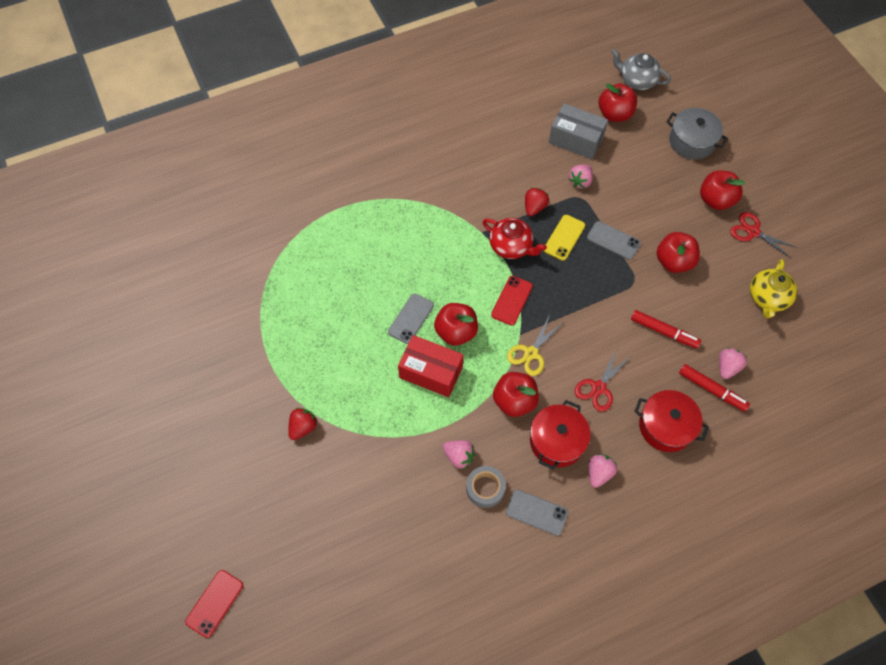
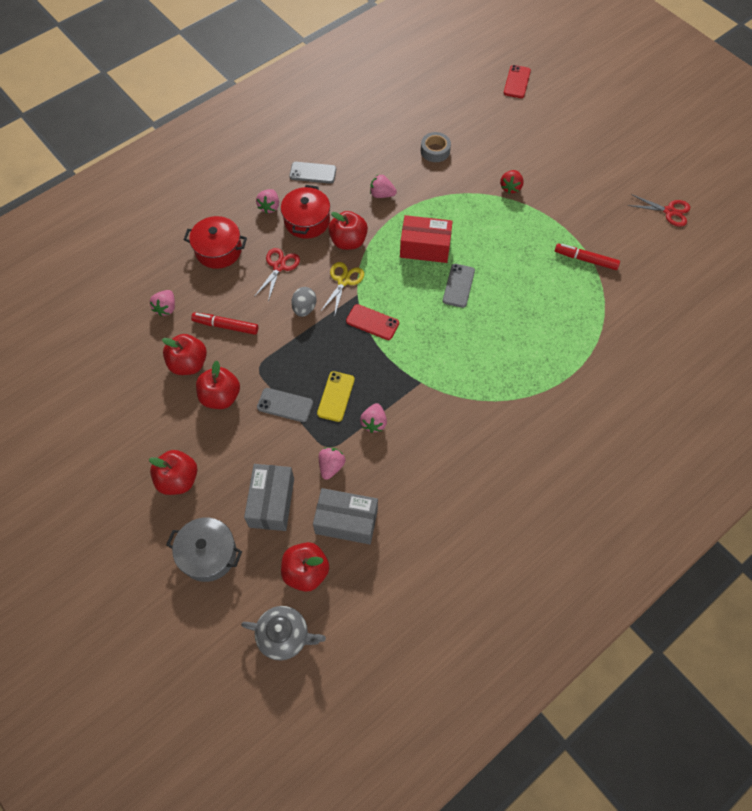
camera: 165 degrees right, 0 degrees up
(456, 332) = (414, 283): red apple -> red apple (189, 364)
(485, 488) = (355, 179): grey tape -> grey tape (435, 151)
(511, 246) = (387, 374): red teapot -> none
(511, 300) = (372, 322): red phone -> red phone turned 75 degrees counterclockwise
(534, 207) = (374, 423): red strawberry -> pink strawberry
(578, 332) = (304, 308): none -> grey egg
(636, 166) = (272, 502): none -> grey box
(712, 390) = (180, 286): red marker -> red marker (585, 259)
(753, 232) = (138, 450): red scissors -> red scissors (669, 211)
(768, 298) = (125, 381): yellow teapot -> none

